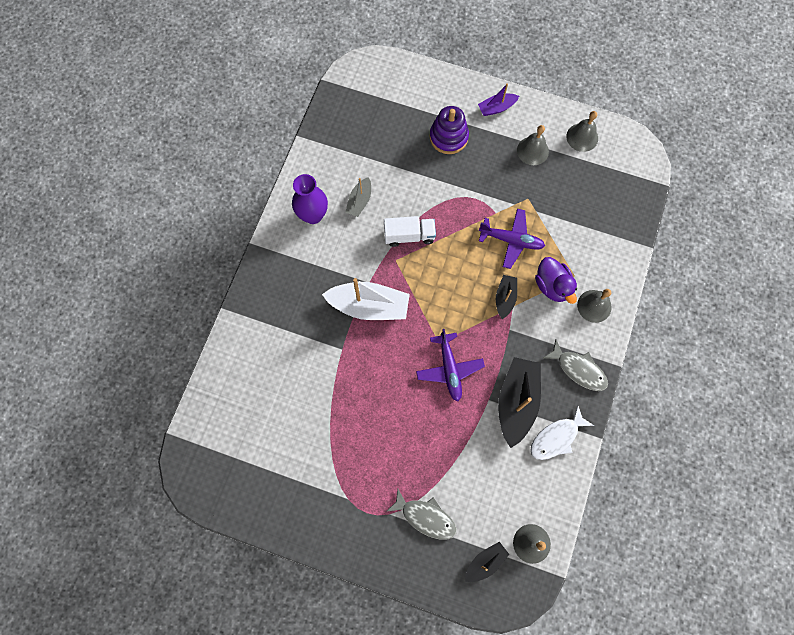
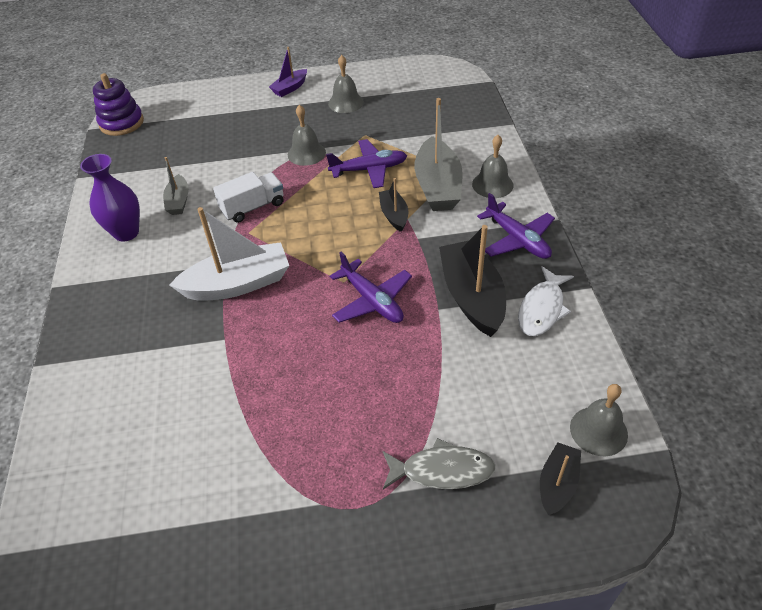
camera: 25 degrees left, 25 degrees down
(448, 137) = (252, 122): purple stacking toy -> purple stacking toy (121, 123)
(552, 286) = (437, 186): purple duck -> grey boat
(578, 369) = (517, 239): grey fish -> purple plane
(582, 137) = (387, 79): grey bell -> grey bell (306, 153)

